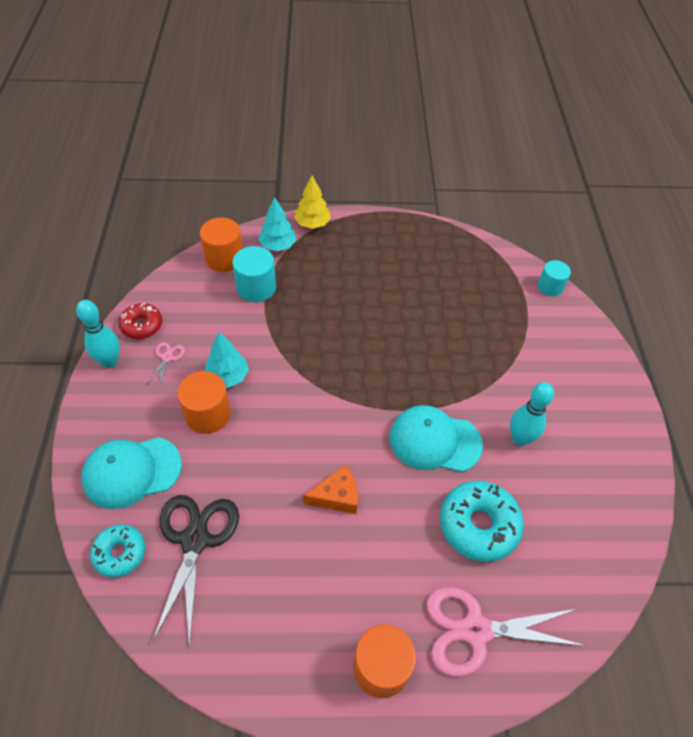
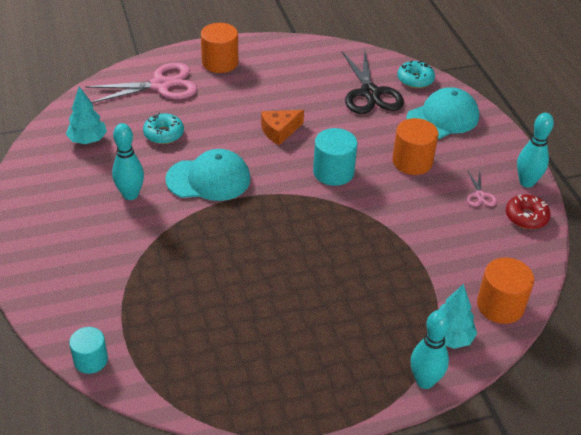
camera: 165 degrees right, 10 degrees down
(227, 377) = (414, 191): turquoise tree -> turquoise tree (88, 140)
(256, 287) = (442, 279): turquoise cylinder -> turquoise cylinder (333, 172)
(312, 224) = (424, 381): yellow tree -> turquoise bowling pin
(478, 525) = (164, 134): turquoise donut -> turquoise donut, size x0.62

